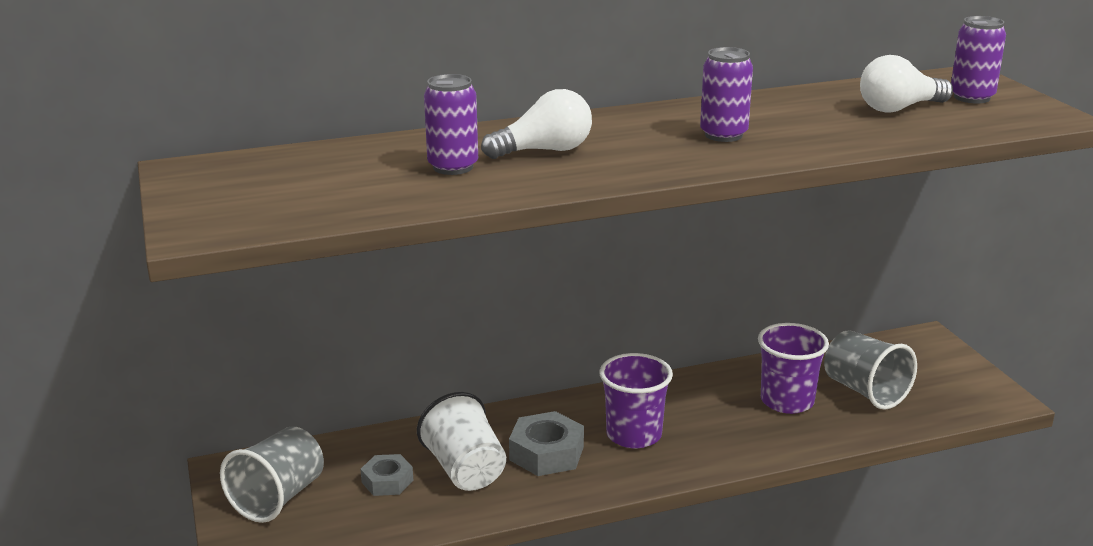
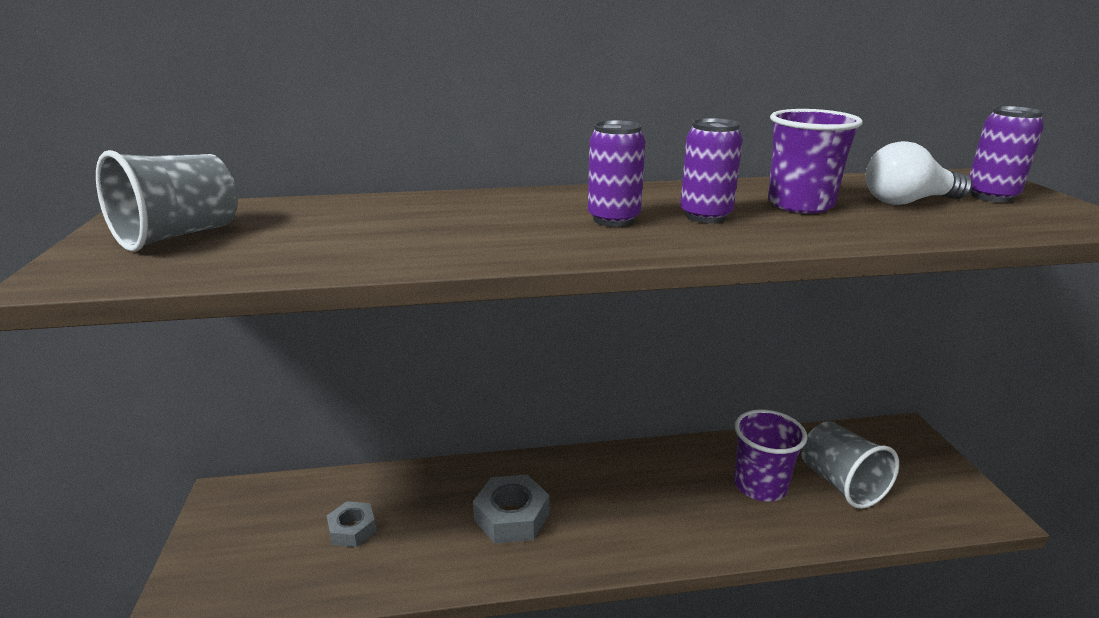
camera: 10 degrees right, 0 degrees up
(278, 498) = (247, 535): grey cup -> grey cup (179, 236)
(453, 167) = (398, 229): purple can -> purple can (613, 219)
(465, 470) = (428, 526): white cup -> none
(544, 151) = (505, 219): white light bulb -> none
(634, 435) = (601, 506): purple cup -> purple cup (800, 205)

